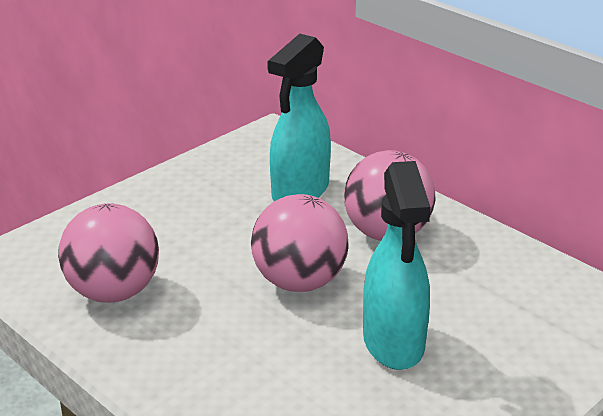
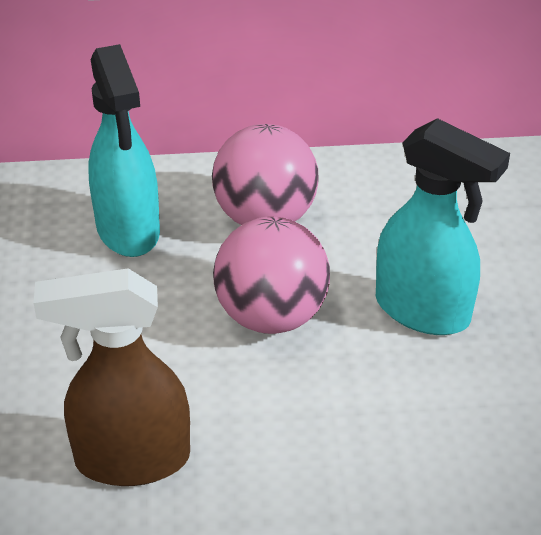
camera: 50 degrees left, 10 degrees up
(113, 292) = (131, 459): pink ball -> brown spray bottle

